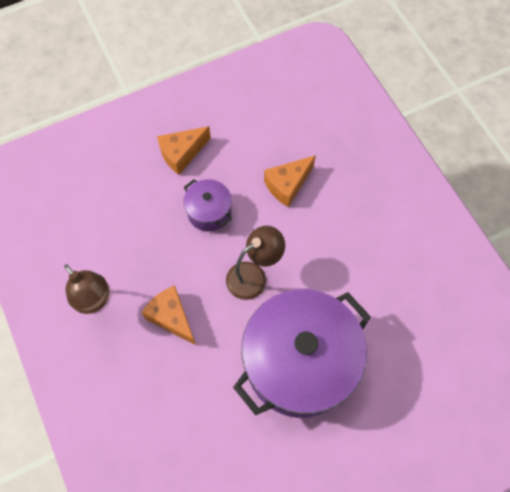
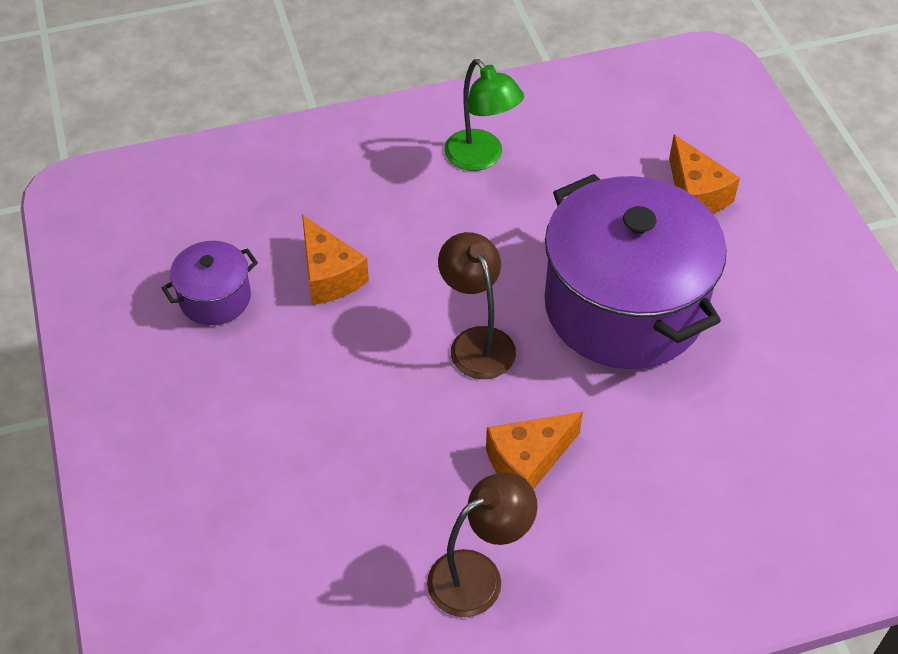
camera: 80 degrees left, 15 degrees down
(182, 154) = (223, 413): orange cheese -> orange cheese (695, 194)
(209, 212) = (349, 386): purple pot -> purple pot (215, 298)
(408, 255) = (481, 158): none -> green lamp

